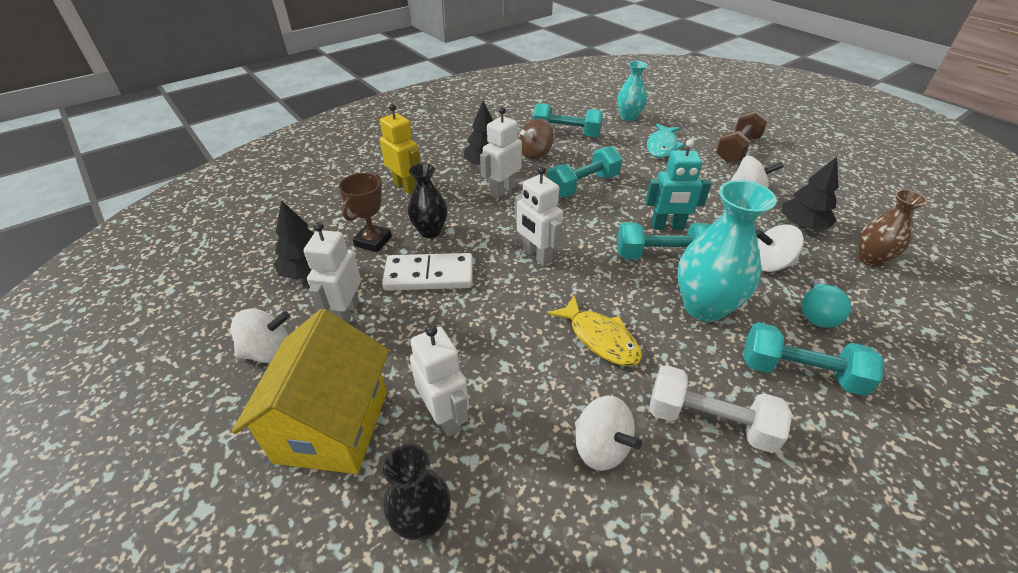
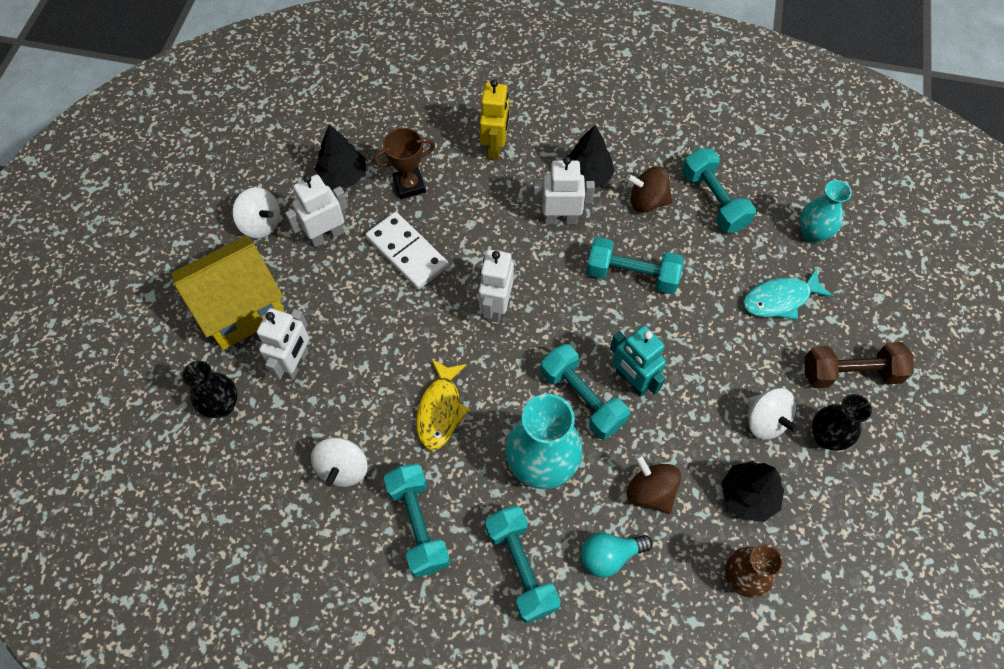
camera: 50 degrees right, 20 degrees up
(430, 231) = (456, 211): black vase -> black vase (826, 437)
(709, 421) = (418, 524): white dumbbell -> turquoise dumbbell
(769, 264) = (650, 491): white spinning top -> brown spinning top

